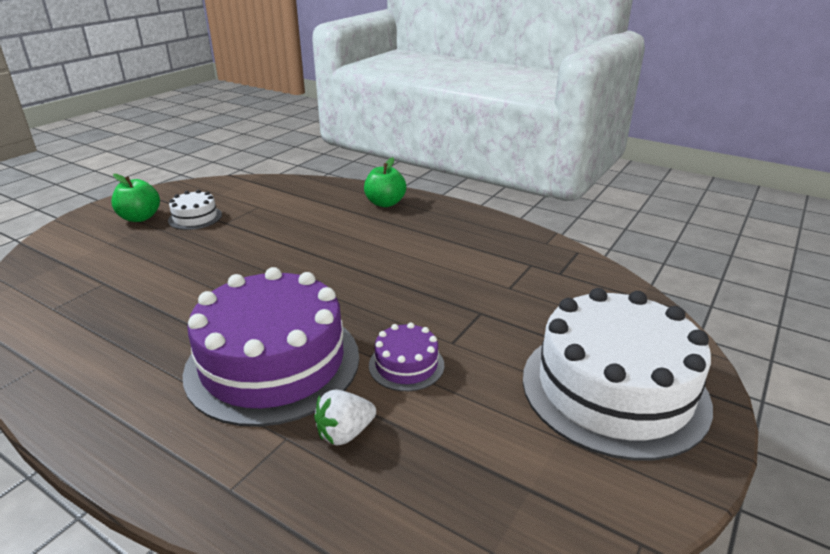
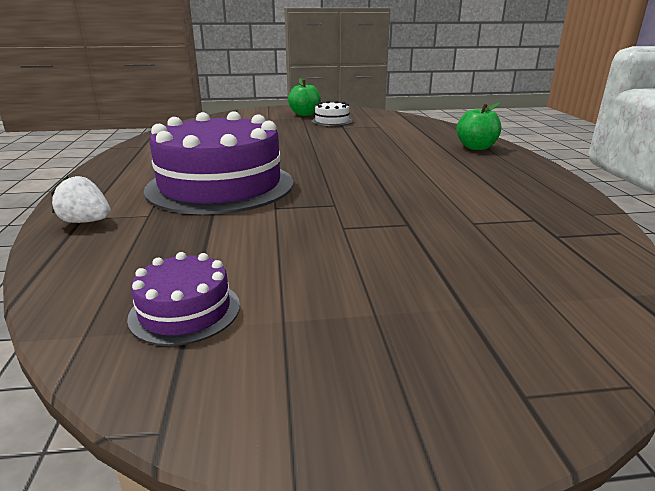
camera: 50 degrees right, 5 degrees down
(345, 433) = (174, 229): white strawberry -> white strawberry (86, 221)
(406, 365) = (284, 221): purple cake -> purple cake (185, 311)
(614, 389) = (413, 329): white cake -> none

